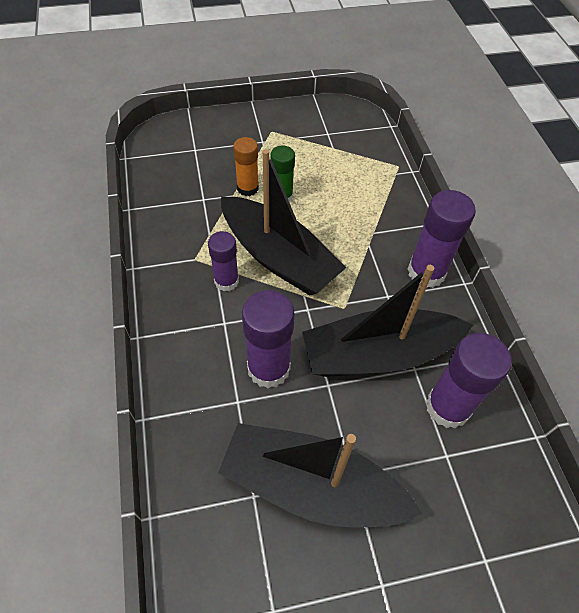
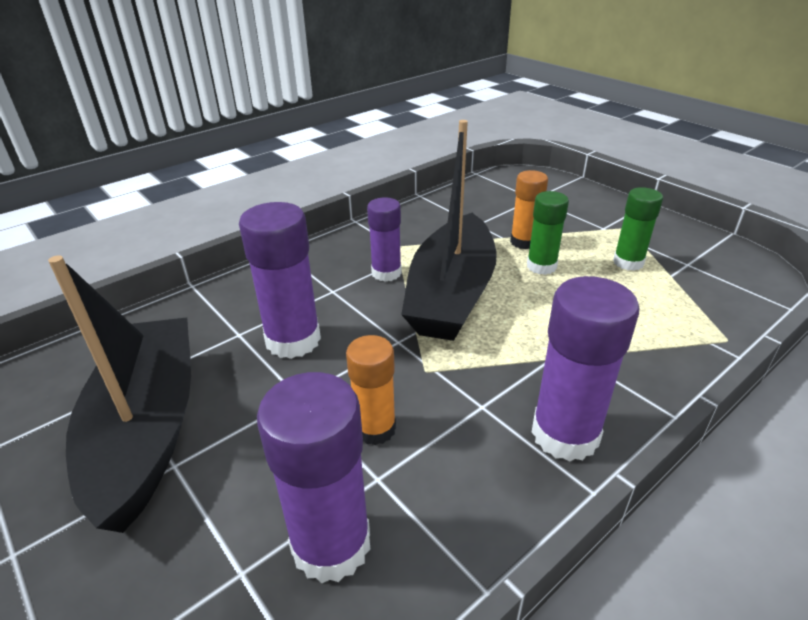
camera: 65 degrees right, 20 degrees down
(308, 156) = (628, 262): none -> green glue stick
(378, 354) = (375, 428): black boat -> orange glue stick

